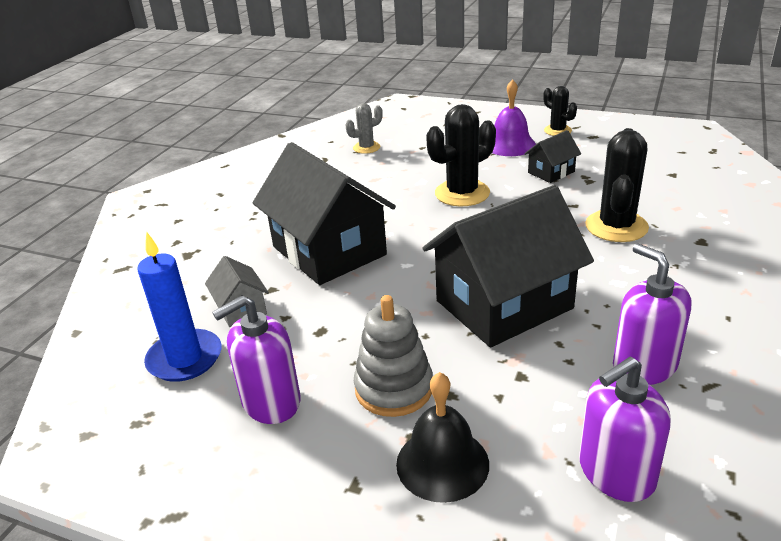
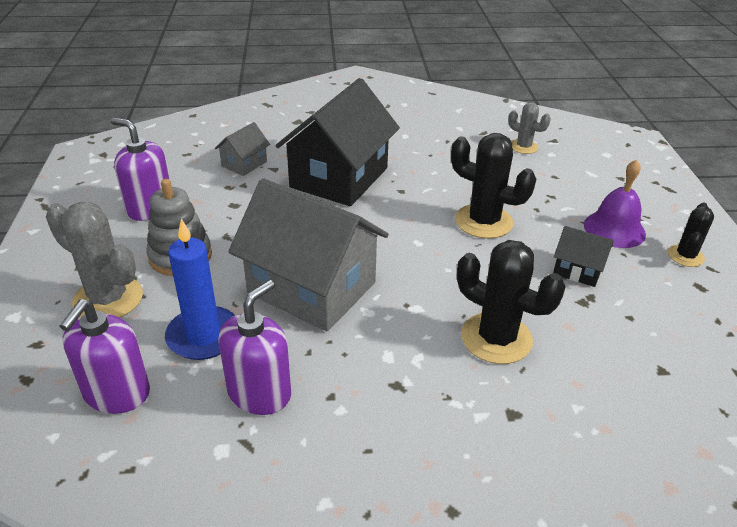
camera: 60 degrees right, 5 degrees up
(185, 359) = (181, 161): blue candle -> blue candle (203, 336)
(442, 463) = (108, 299): black bell -> grey cactus
(504, 305) = (311, 288): black house -> grey house
(616, 226) = (496, 338): black cactus -> black cactus turned 45 degrees clockwise
(616, 472) = (117, 393): purple soap dispenser -> purple soap dispenser turned 105 degrees counterclockwise

